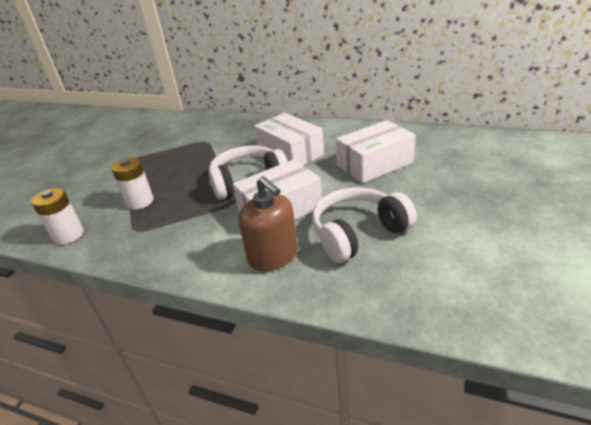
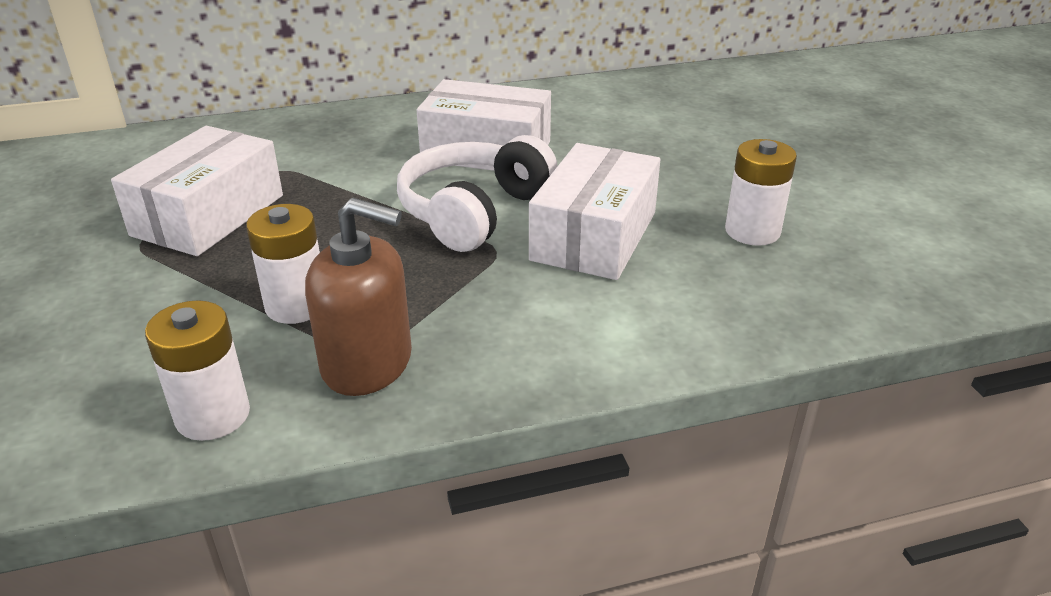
camera: 40 degrees left, 0 degrees up
(273, 256) = (677, 300): brown soap dispenser -> brown soap dispenser (367, 363)
(358, 233) = (752, 231): white headphones -> white battery
(374, 164) = (647, 137): white box -> white box (209, 215)

